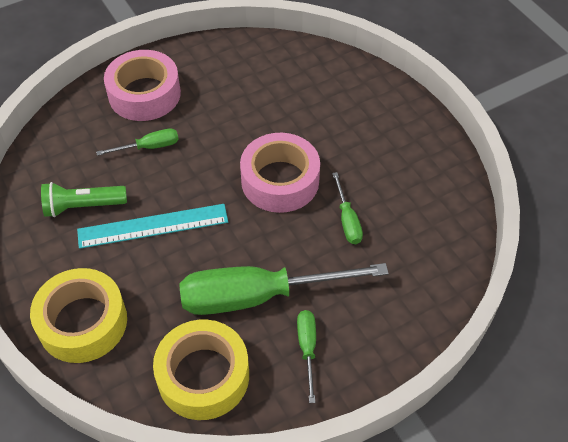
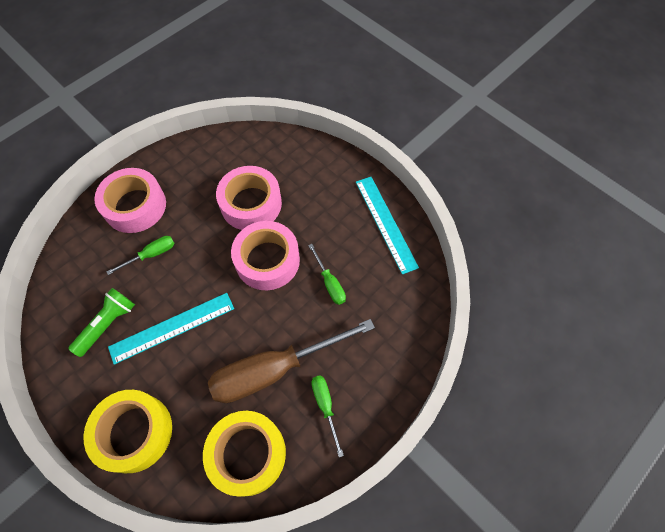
camera: 15 degrees left, 10 degrees up
(83, 206) = (107, 324): green flashlight -> green flashlight turned 150 degrees clockwise
(258, 296) = (275, 369): green screwdriver -> brown screwdriver
(276, 118) = (251, 204): none -> pink tape
(432, 171) = (385, 223): none -> turquoise ruler

